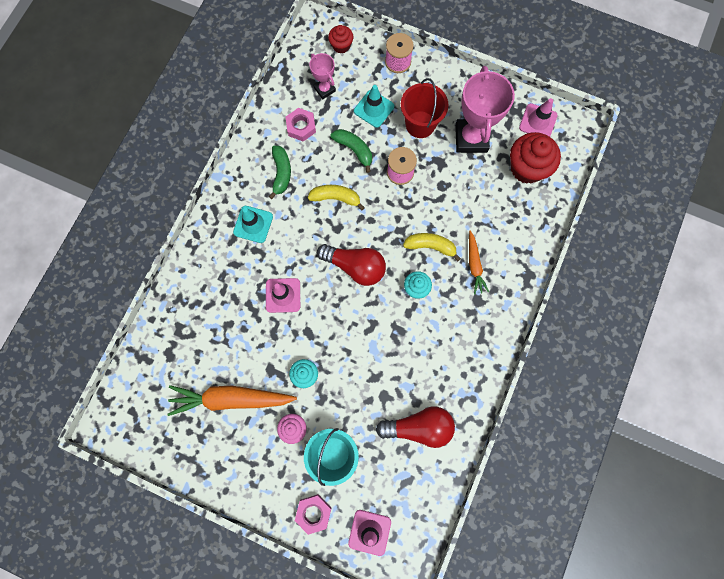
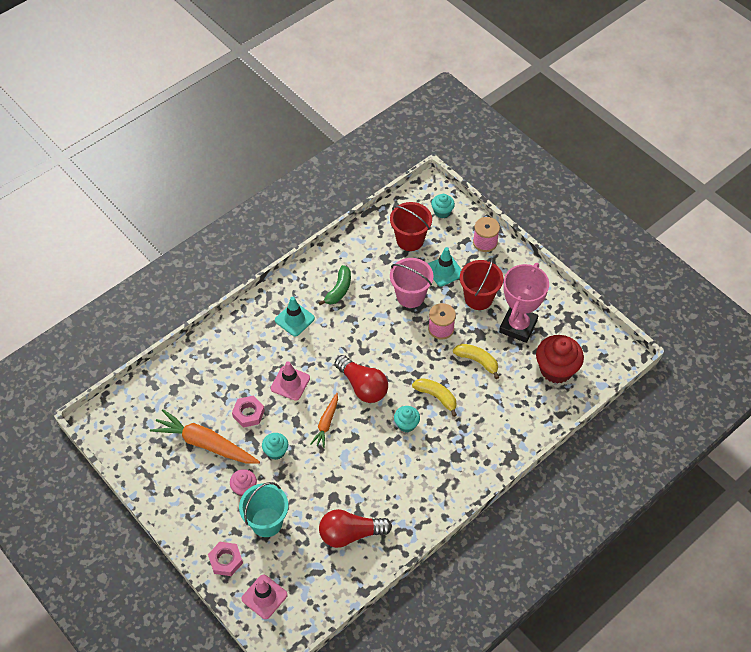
camera: 25 degrees right, 20 degrees down
(301, 127) = (374, 261): pink nut -> pink nut (248, 413)
(324, 89) = (410, 240): pink trophy -> red bucket
(336, 198) = (374, 327): yellow banana -> yellow banana (477, 361)
(341, 46) = (442, 212): red cupcake -> turquoise cupcake
(354, 150) = (410, 296): green banana -> pink bucket
(419, 427) = (350, 534): red light bulb -> red light bulb turned 150 degrees clockwise
(474, 265) = (467, 427): orange carrot -> orange carrot (326, 423)
(538, 121) = (586, 336): pink traffic cone -> none

